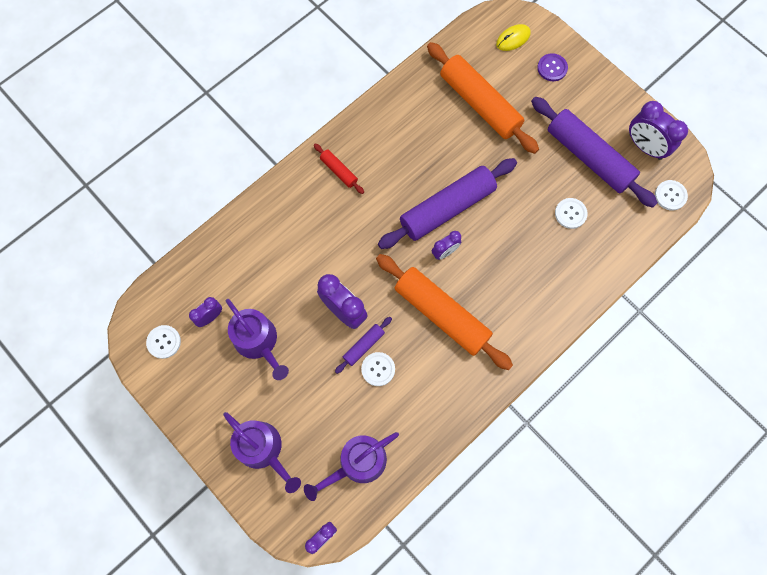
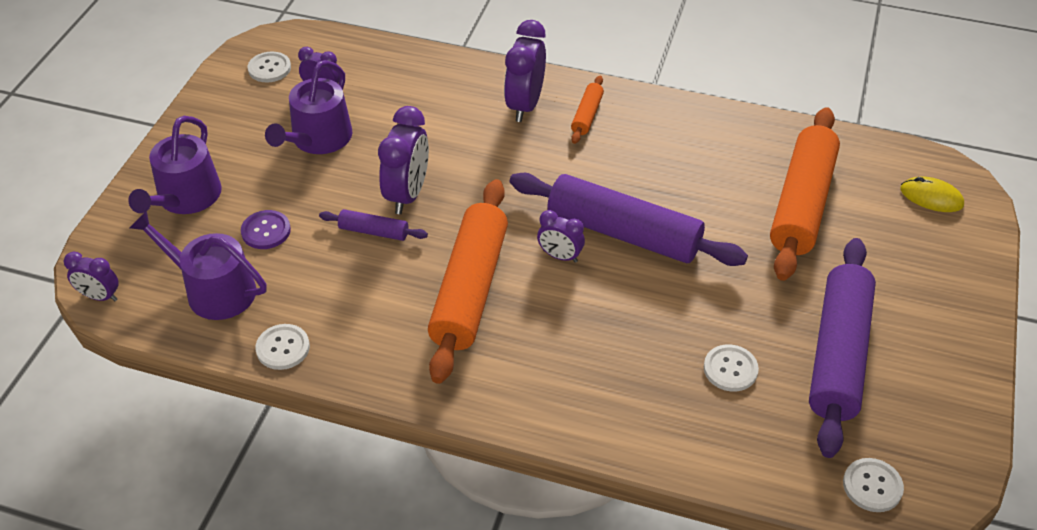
camera: 60 degrees right, 25 degrees down
(339, 171) = (587, 115): red rolling pin -> orange rolling pin
(378, 369) = (351, 258): white button -> white button (283, 348)
(552, 68) = (932, 255): purple button -> purple button (266, 231)
(645, 147) = (921, 417): purple clock -> purple clock (525, 105)

